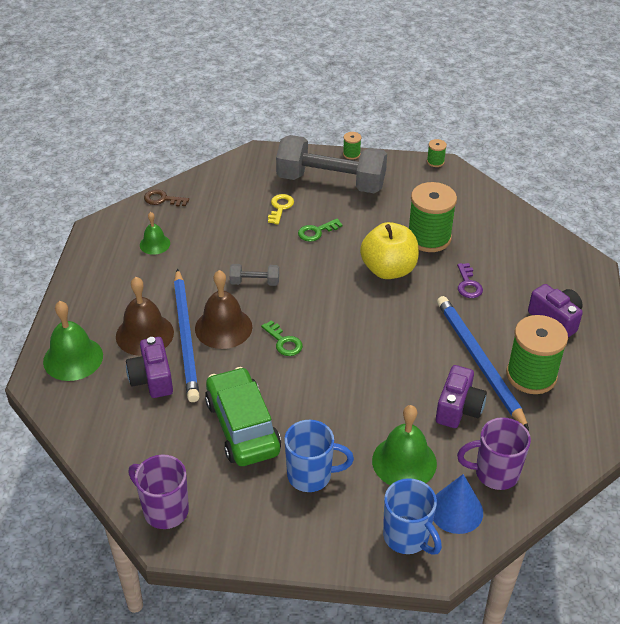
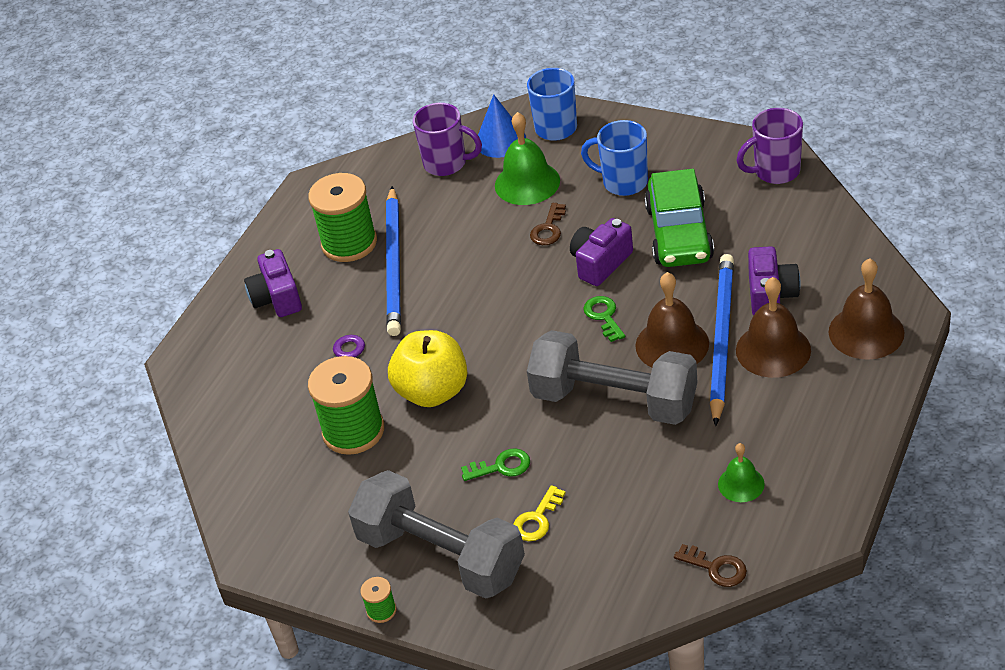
camera: 155 degrees left, 0 degrees up
(73, 358) = (866, 332): green bell -> brown bell
(164, 510) = (775, 171): purple mug -> purple mug turned 105 degrees clockwise
(254, 282) = (614, 400): grey dumbbell -> grey dumbbell, size x2.39
(362, 414) = (548, 229): none -> brown key
(435, 162) = (260, 568): green spool -> none
(458, 408) = (446, 222): purple camera -> purple camera (600, 263)

